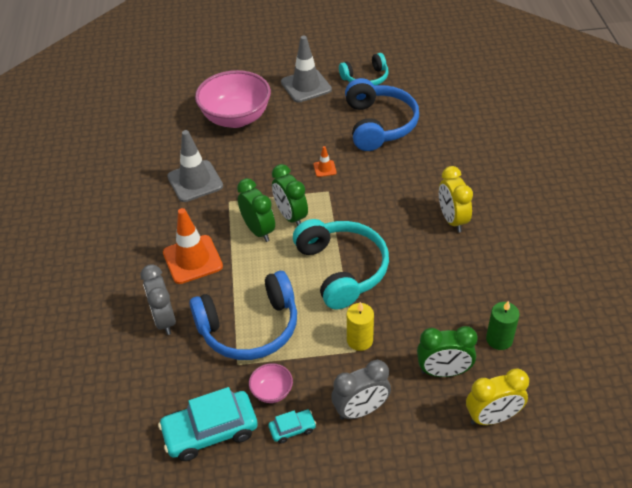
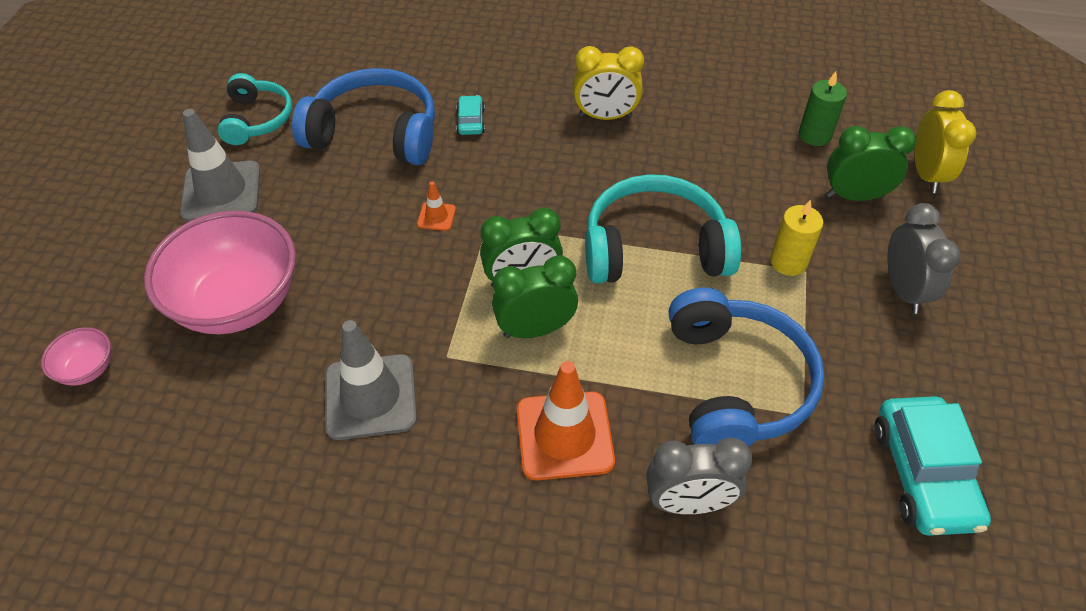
camera: 75 degrees left, 5 degrees up
(272, 392) = (861, 381): pink bowl -> pink bowl (87, 369)
(292, 429) = (927, 371): turquoise car -> turquoise car (470, 121)
(443, 372) = (854, 196): green clock -> green clock turned 105 degrees counterclockwise

